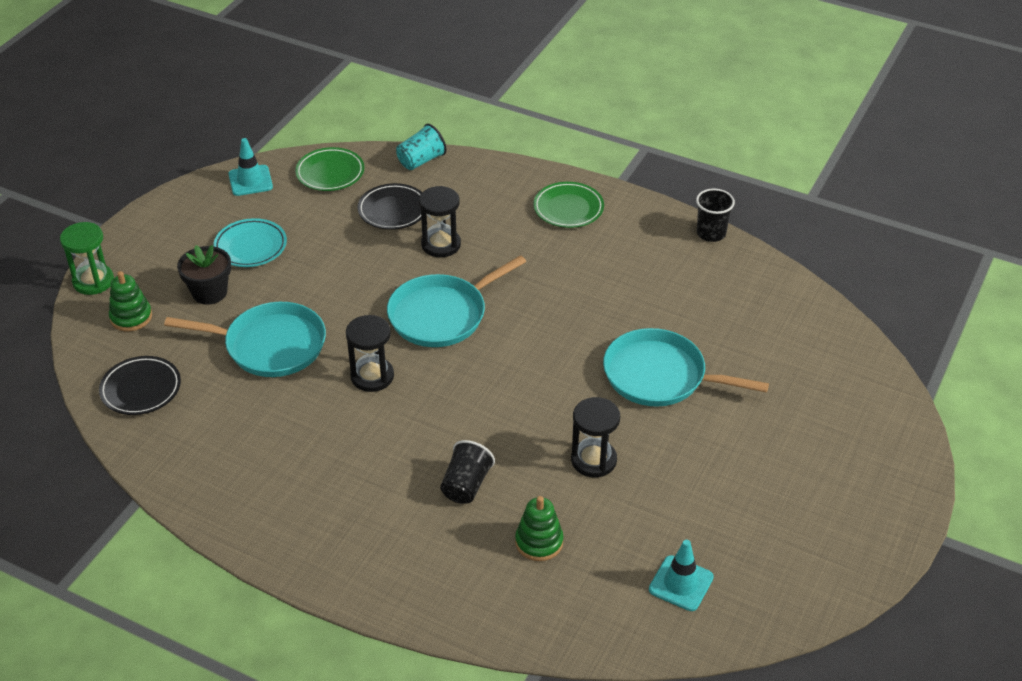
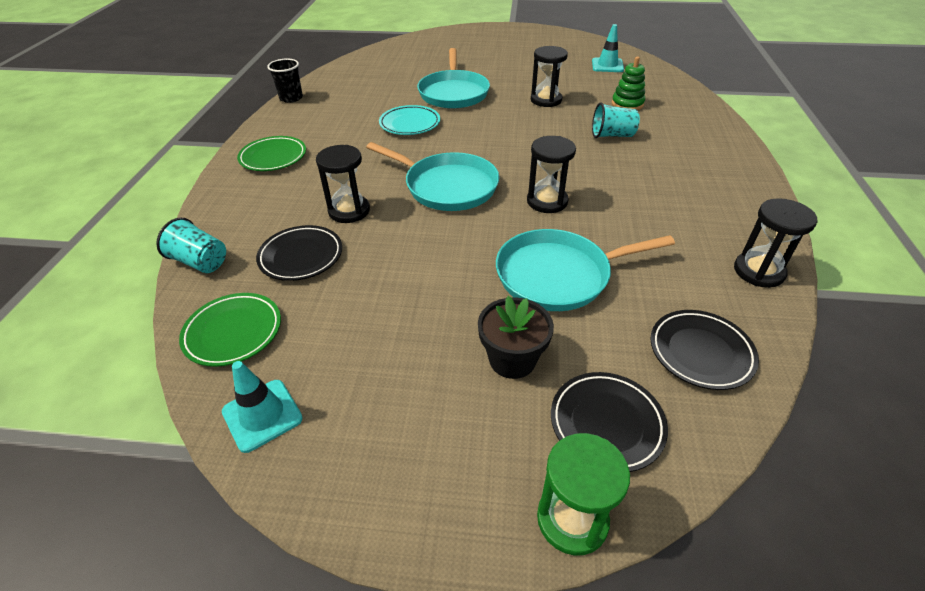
camera: 110 degrees left, 0 degrees up
(131, 317) = (606, 424): green stacking toy -> black plate
(182, 474) = (758, 271): none -> black hourglass
(250, 247) = (409, 354): turquoise plate -> turquoise plate (410, 124)
(270, 345) = (558, 275): turquoise pan -> turquoise pan turned 90 degrees counterclockwise
(466, 485) = (612, 135): black cup -> turquoise cup

